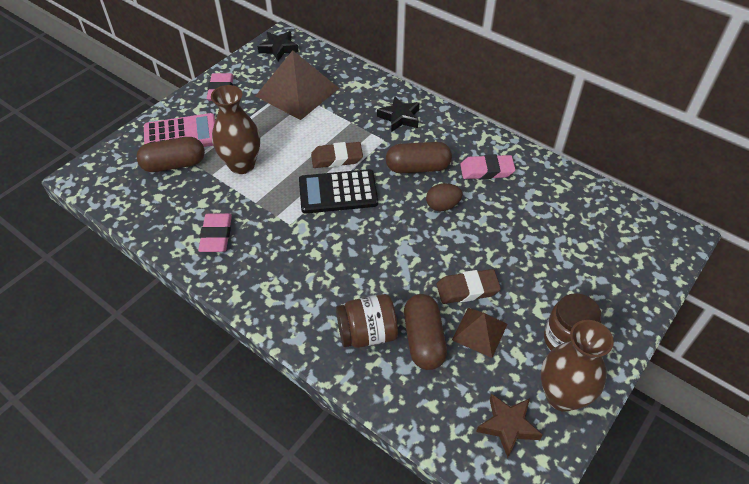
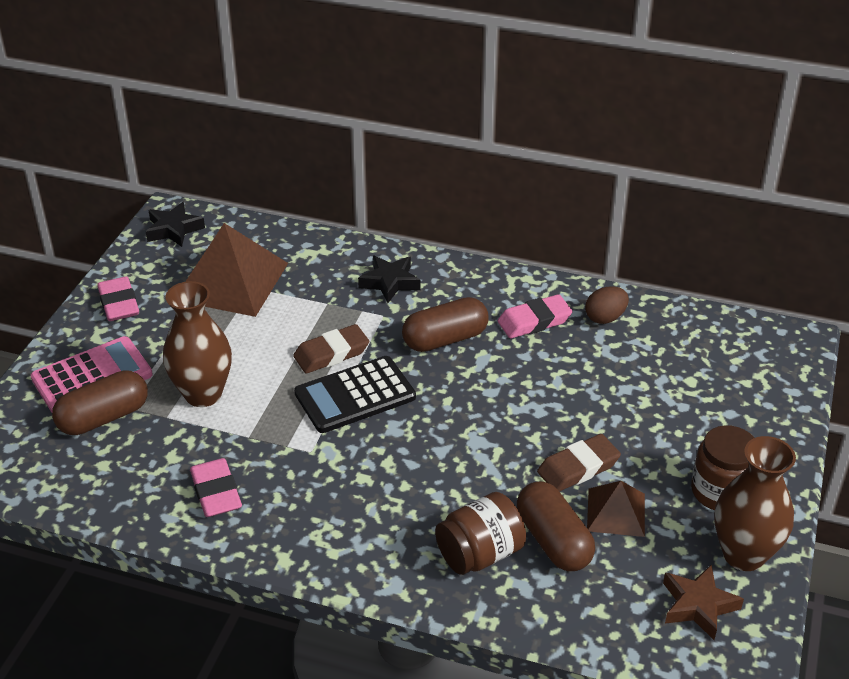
camera: 20 degrees left, 10 degrees down
(442, 206) = (499, 378): brown egg -> brown egg (605, 318)

